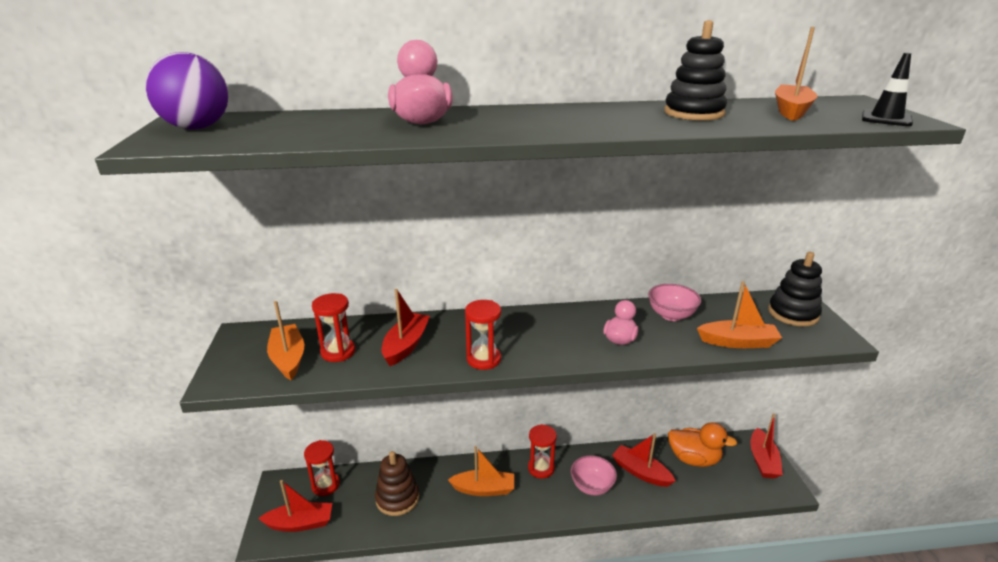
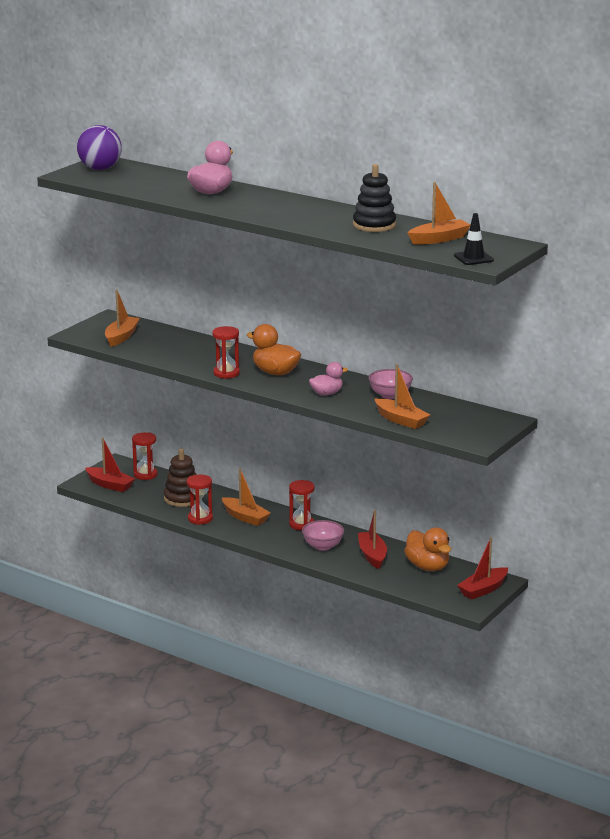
camera: 40 degrees right, 5 degrees down
(338, 352) = (151, 343): red hourglass -> red hourglass (200, 519)
(406, 345) = (193, 353): red boat -> none
(529, 334) = (275, 372): none -> orange duck
(793, 313) = (480, 424): black stacking toy -> none

